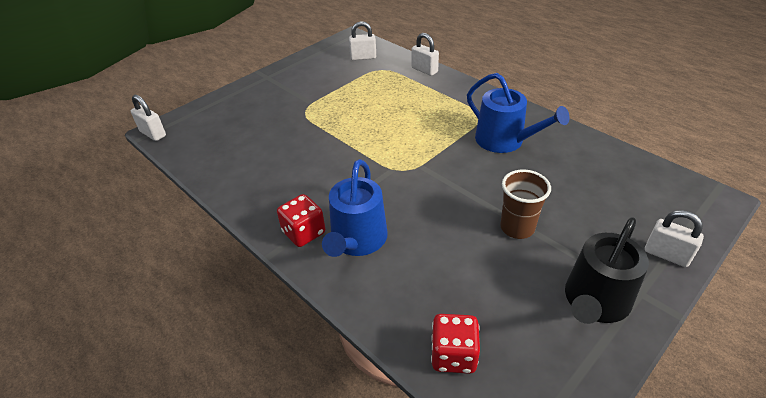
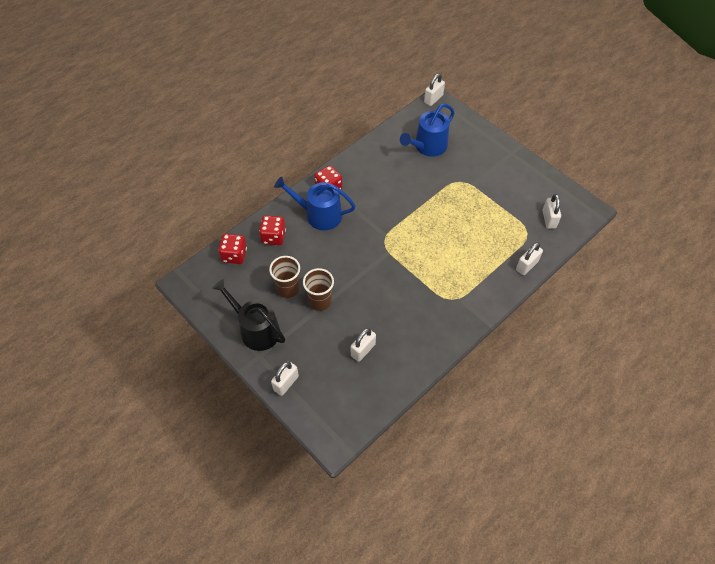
camera: 90 degrees right, 15 degrees up
(406, 297) = (273, 237): none -> red dice
(505, 141) = (415, 311): blue watering can -> blue watering can (428, 146)
(505, 267) = (288, 289): none -> brown cup
(577, 181) = (363, 350): none -> white padlock

